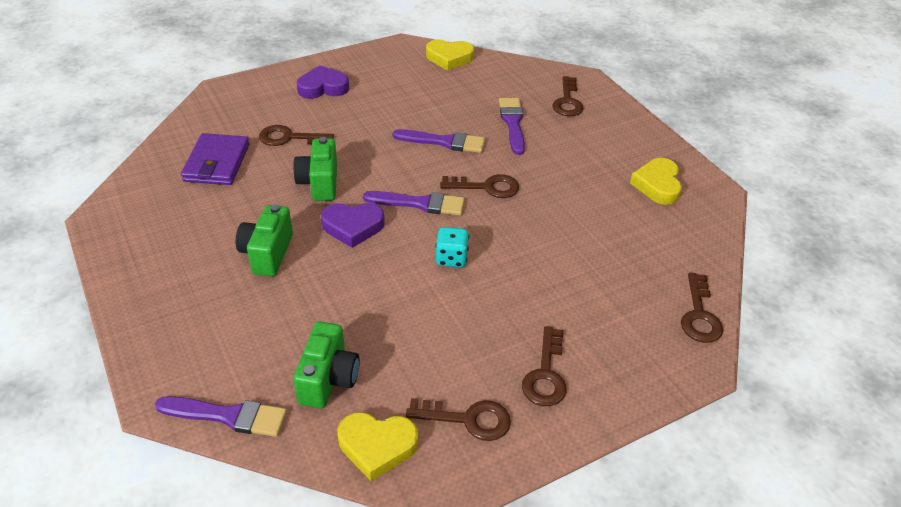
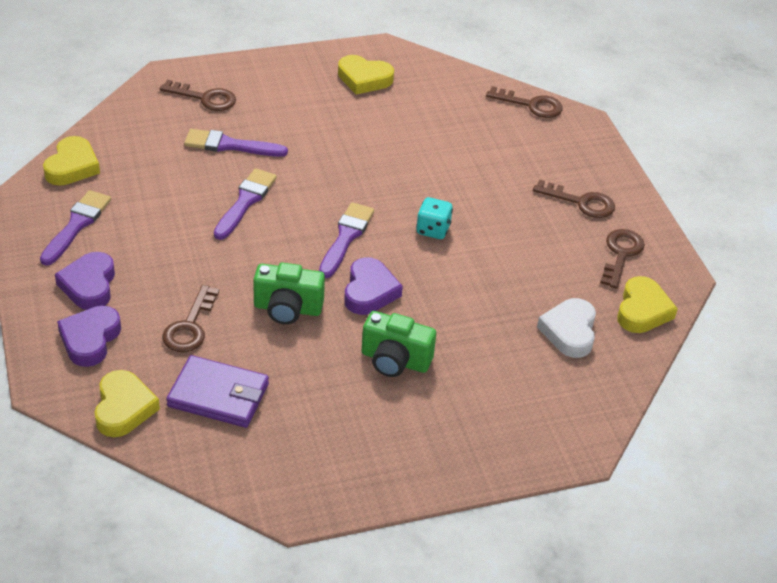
camera: 80 degrees left, 0 degrees up
(201, 123) = (123, 408): none -> yellow heart
(228, 416) = (603, 401): purple brush -> purple brush (76, 225)
(267, 97) = (90, 339): none -> purple heart
(328, 379) = (569, 331): green camera -> white heart
(487, 187) = (334, 186): brown key -> none

